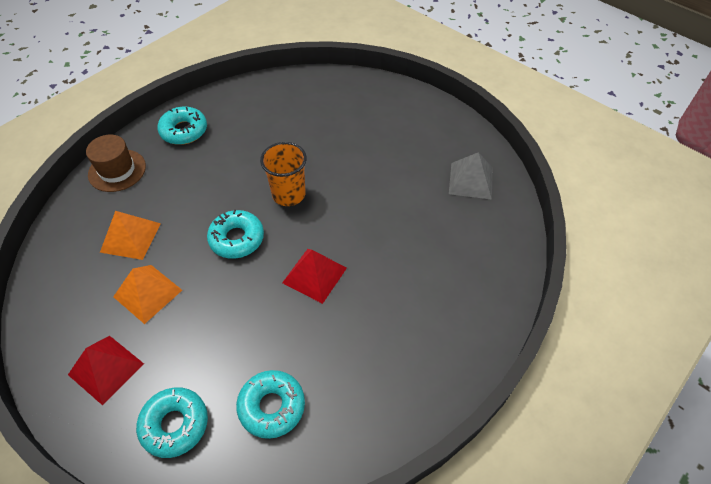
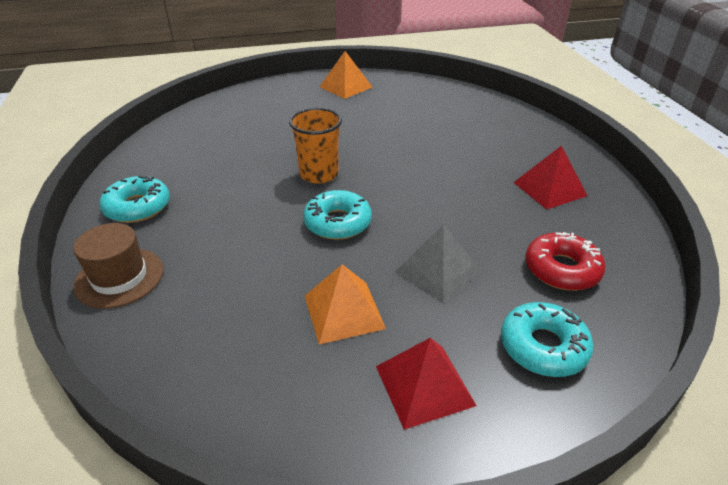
camera: 55 degrees left, 15 degrees down
(130, 237) = (243, 299): orange pyramid -> orange pyramid (346, 87)
(272, 406) = (561, 269): turquoise donut -> red donut
(314, 275) = (431, 194): red pyramid -> red pyramid (549, 189)
(471, 180) = (410, 94): grey pyramid -> grey pyramid (437, 271)

